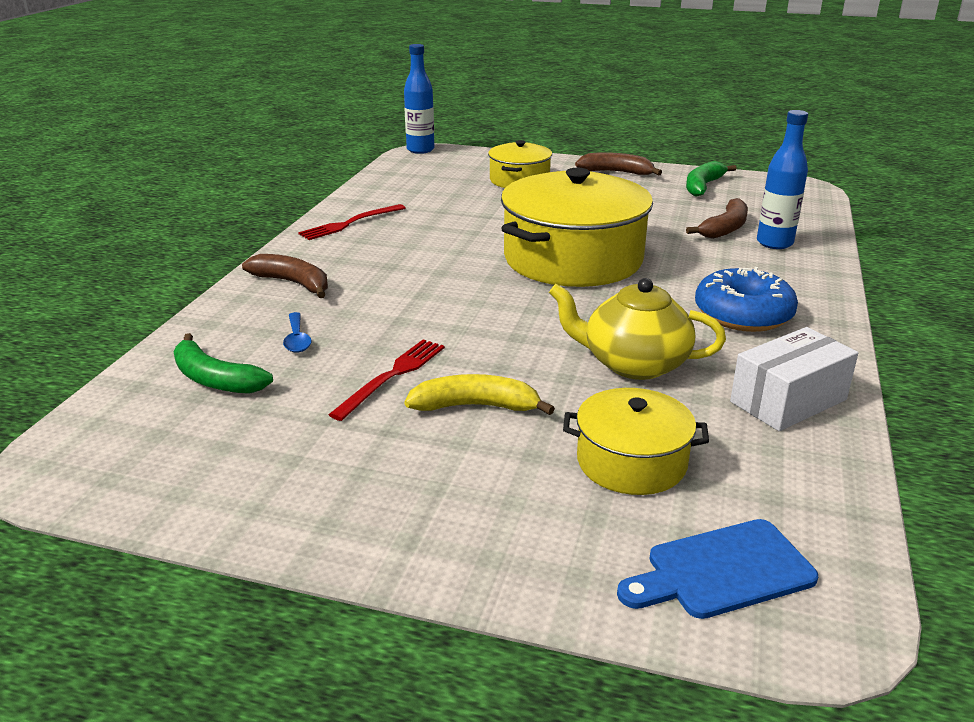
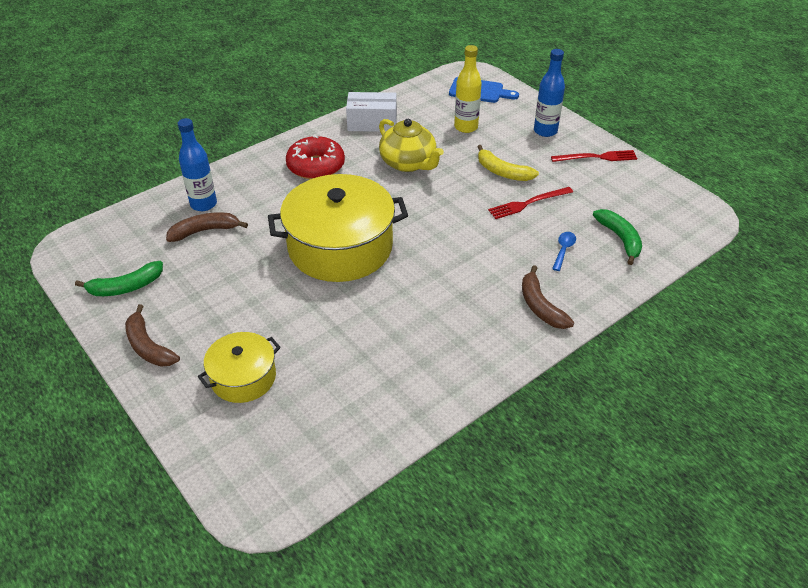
camera: 145 degrees left, 15 degrees up
(350, 223) = (451, 372): red fork -> red fork (597, 157)
(420, 150) = (255, 518): blue bottle -> blue bottle (545, 131)
(631, 462) = (466, 127): yellow pot -> yellow bottle
(743, 314) = (316, 166): blue donut -> red donut

